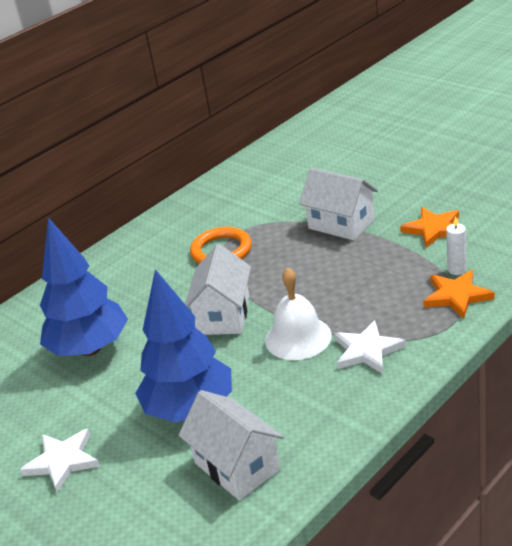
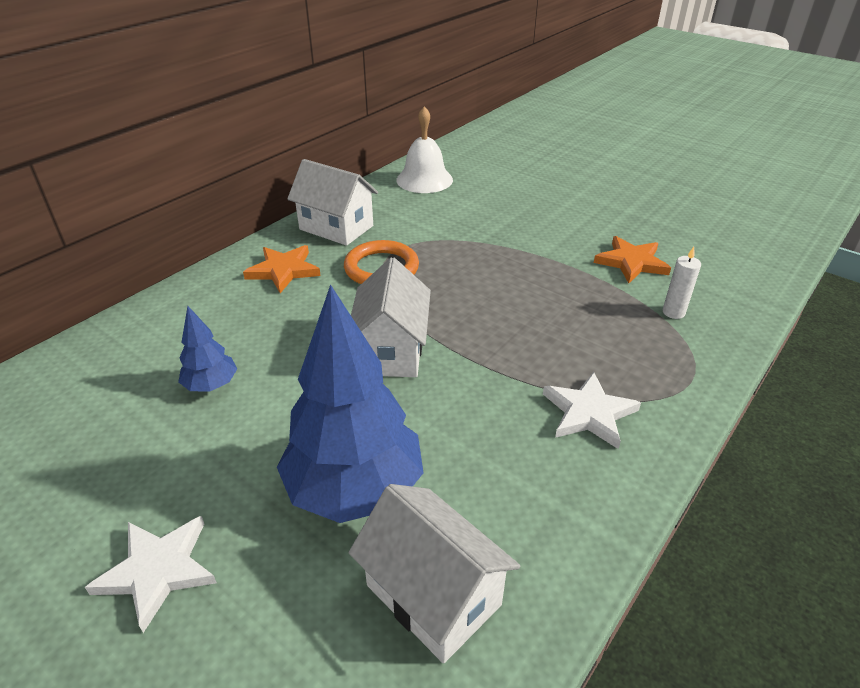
camera: 10 degrees left, 5 degrees up
(90, 349) = (211, 385): blue tree -> blue tree, size x0.47
(298, 338) = (493, 388): white bell -> white bell (424, 179)
(341, 224) = (521, 248): white house -> white house (336, 227)
(457, 296) = (684, 346): orange star -> orange star (283, 270)

